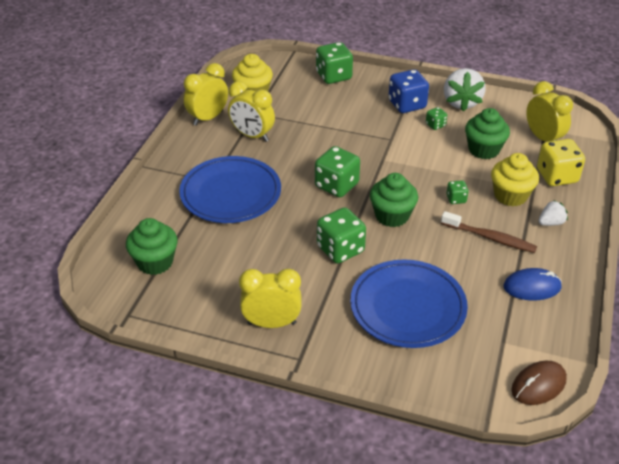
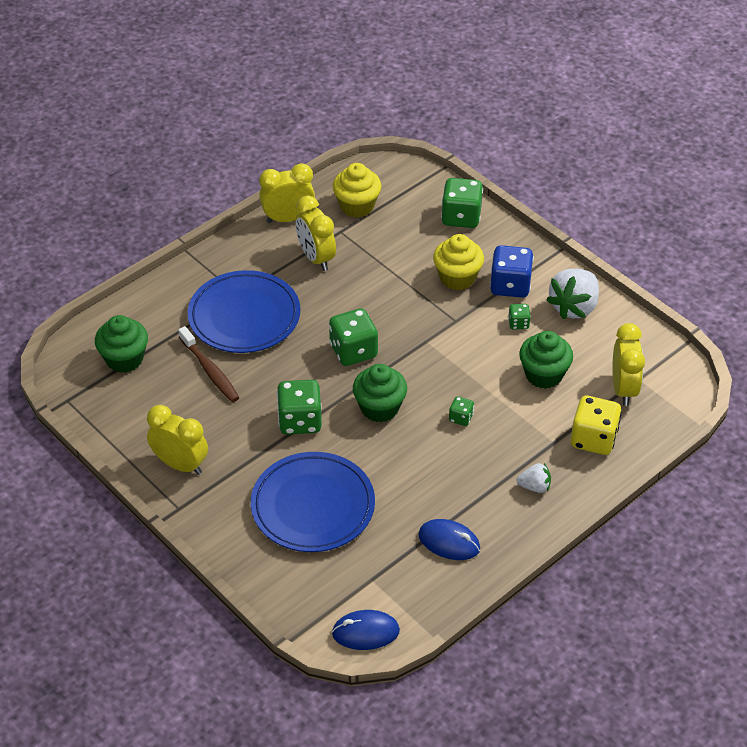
camera: 30 degrees right, 5 degrees up
(490, 238) = (456, 474): brown toothbrush -> brown toothbrush (210, 371)
(510, 195) = (521, 439): yellow cupcake -> yellow cupcake (457, 278)
(538, 385) = (365, 632): brown mouse -> blue mouse

